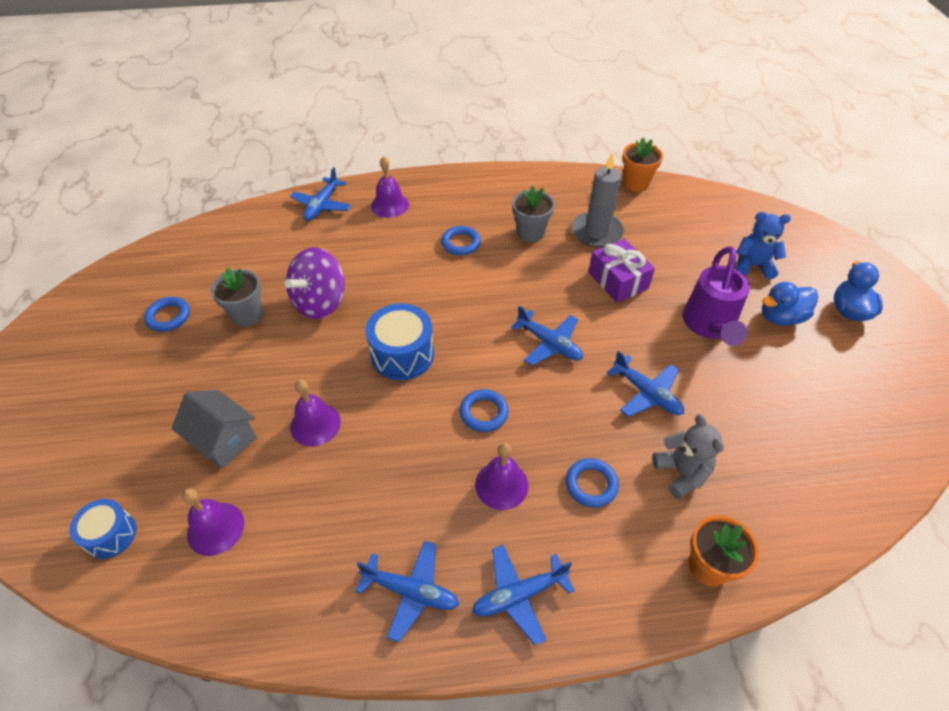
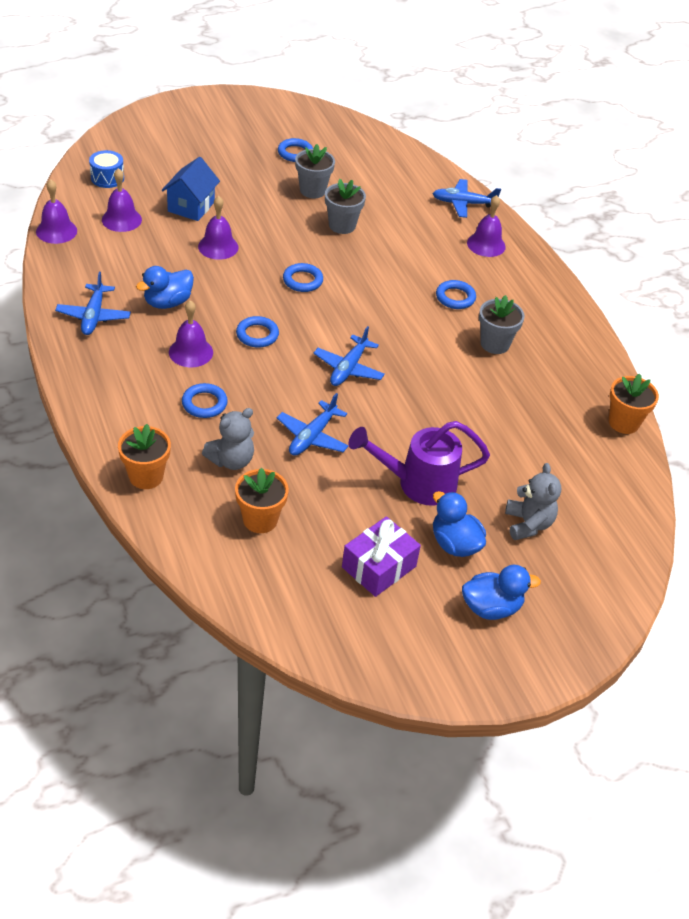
camera: 70 degrees right, 5 degrees down
(205, 623) = (56, 231): none -> purple bell
(224, 440) = (191, 207): grey house -> blue house
(320, 302) = (342, 225): purple spinning top -> grey flower pot
(402, 354) = (302, 280): blue drum -> blue ring
(405, 496) = (167, 302): none -> blue duck
(519, 595) = (101, 370): blue plane -> none
(596, 232) = (521, 393): grey candle -> none
(618, 280) = (453, 412): purple gift -> purple gift (379, 567)
(752, 266) = (528, 524): blue teddy bear -> grey teddy bear
(766, 461) = (260, 520): none -> orange flower pot

